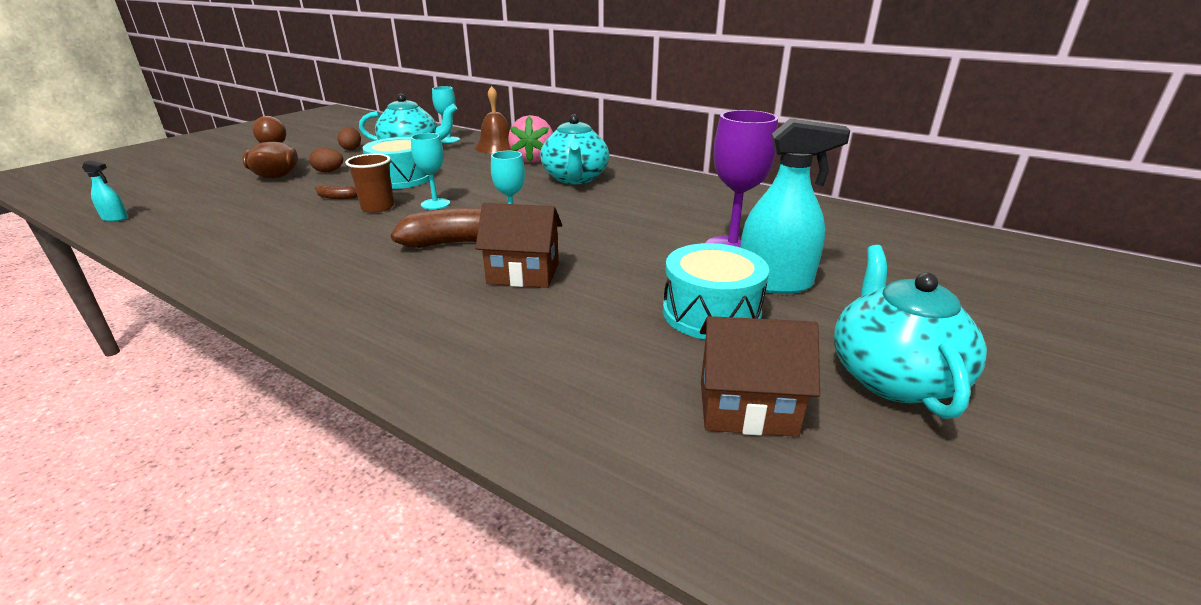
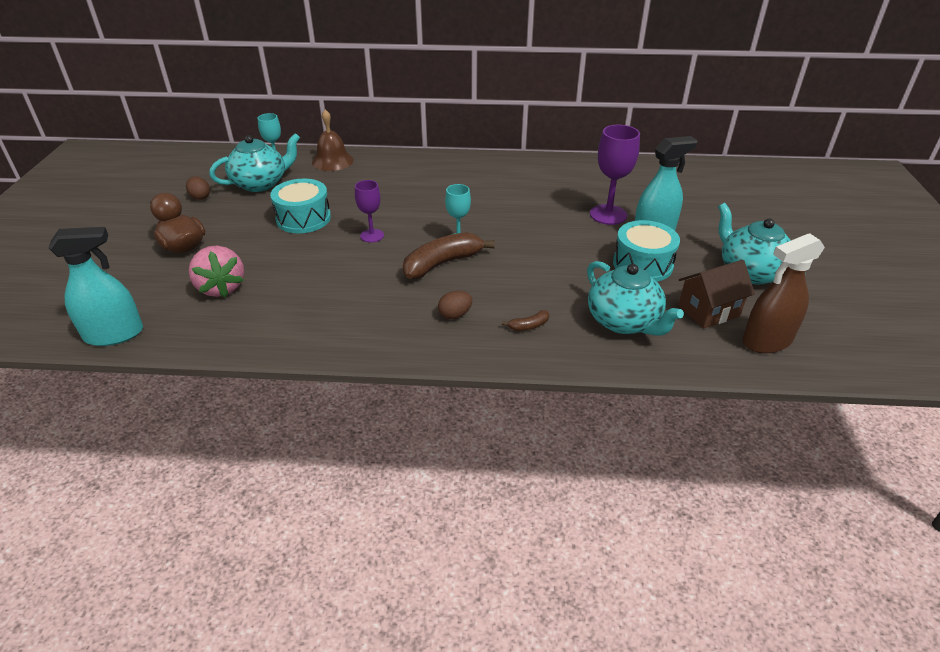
camera: 30 degrees left, 10 degrees up
(115, 218) = (114, 334): turquoise spray bottle -> turquoise spray bottle, size x2.20
(329, 171) = (225, 229): brown egg -> brown egg (455, 315)
(337, 197) = (281, 253): brown banana -> brown banana (528, 326)
(378, 207) = (331, 252): brown cup -> none
(435, 204) = (372, 236): turquoise goblet -> purple goblet
(523, 273) = (513, 273): brown house -> none
(533, 159) = (383, 168): pink strawberry -> pink strawberry (221, 288)
(575, 179) = (442, 181): turquoise teapot -> turquoise teapot (624, 322)
(811, 500) = (767, 341): none -> brown spray bottle

